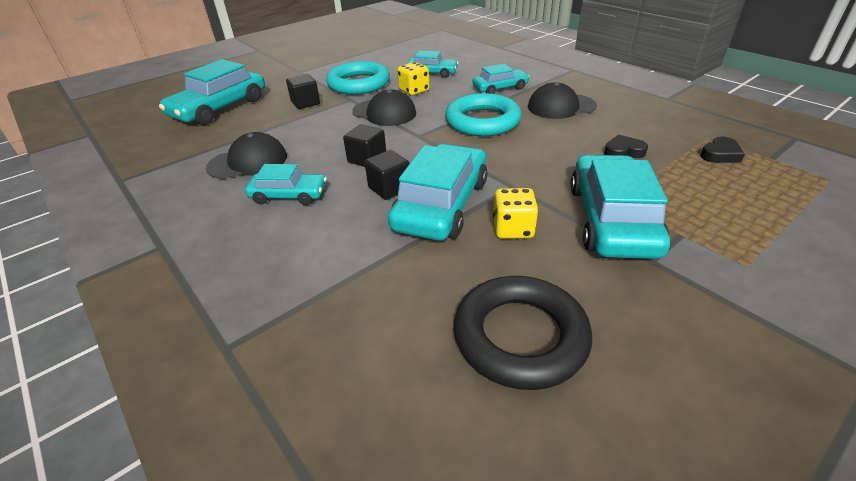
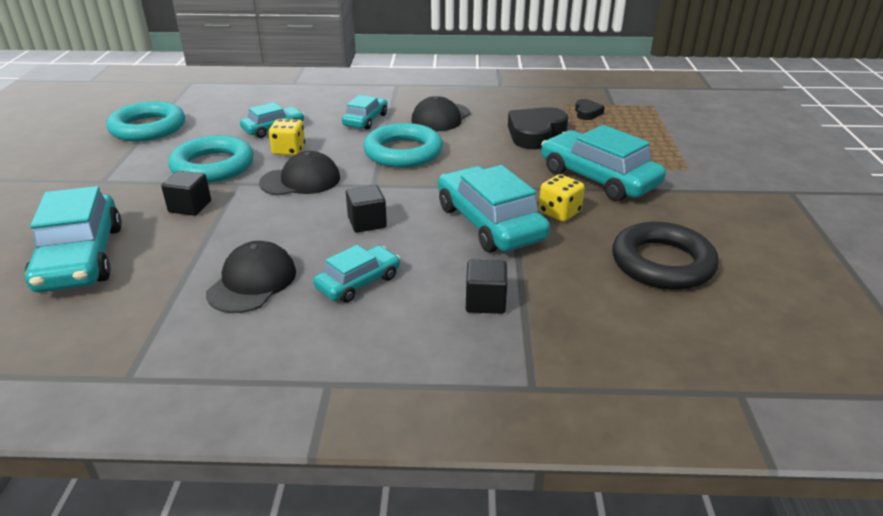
camera: 50 degrees left, 5 degrees down
(371, 49) = (148, 128): none -> turquoise ring
(389, 188) = (431, 233): black cube -> black cube (485, 302)
(623, 152) = (535, 134): black heart -> black heart, size x1.94

